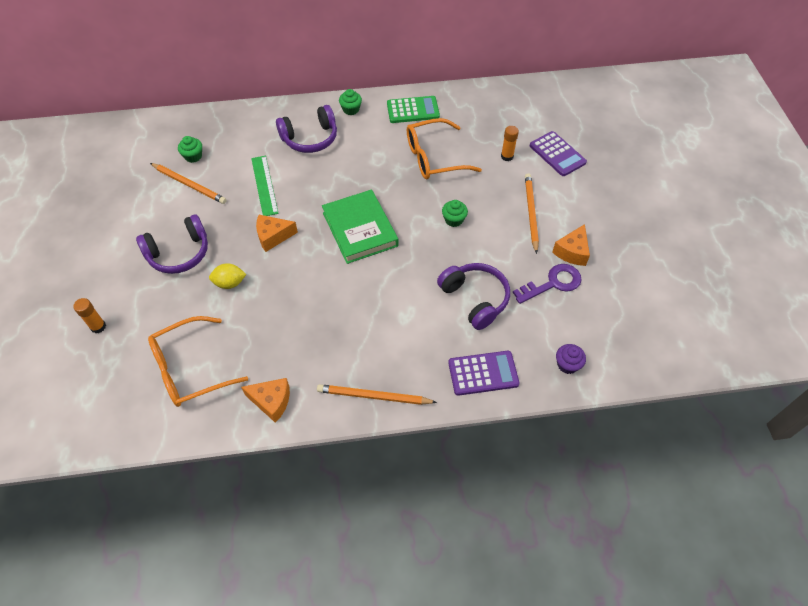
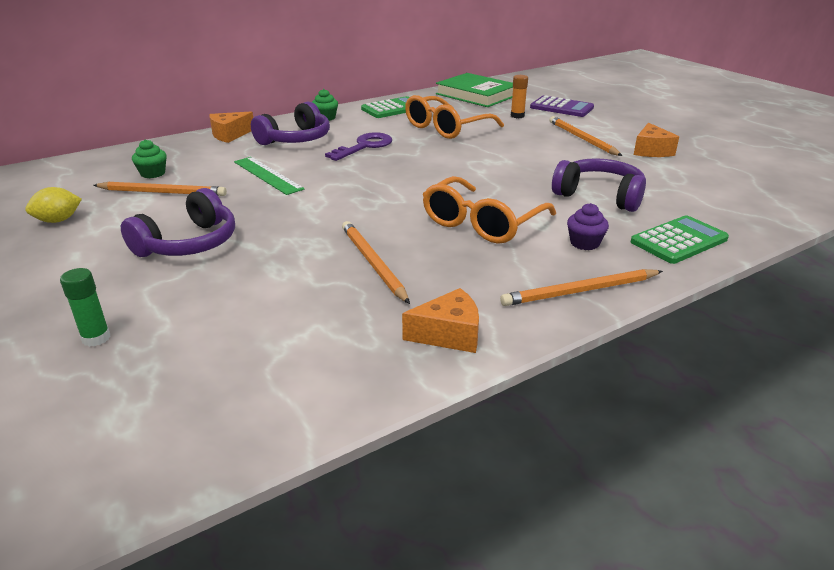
camera: 25 degrees left, 25 degrees down
(98, 327) = (96, 338): orange glue stick -> green glue stick
(189, 369) = (291, 339): orange glasses -> orange glasses (482, 223)
(230, 283) = (286, 250): yellow lemon -> yellow lemon (58, 220)
(271, 317) = (373, 263): none -> orange pencil
(273, 236) = (313, 205): orange cheese -> orange cheese (230, 135)
(360, 229) = (416, 180): green book -> green book (476, 95)
(454, 220) = (512, 156): green cupcake -> none
(483, 373) = (678, 240): purple calculator -> green calculator
(553, 283) = (661, 171): purple key -> purple key (364, 146)
(567, 364) = (751, 214): purple cupcake -> purple cupcake (584, 243)

